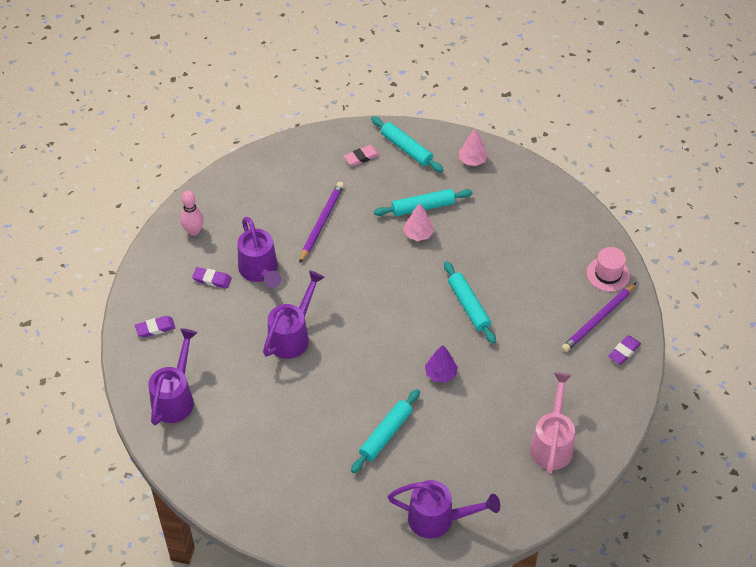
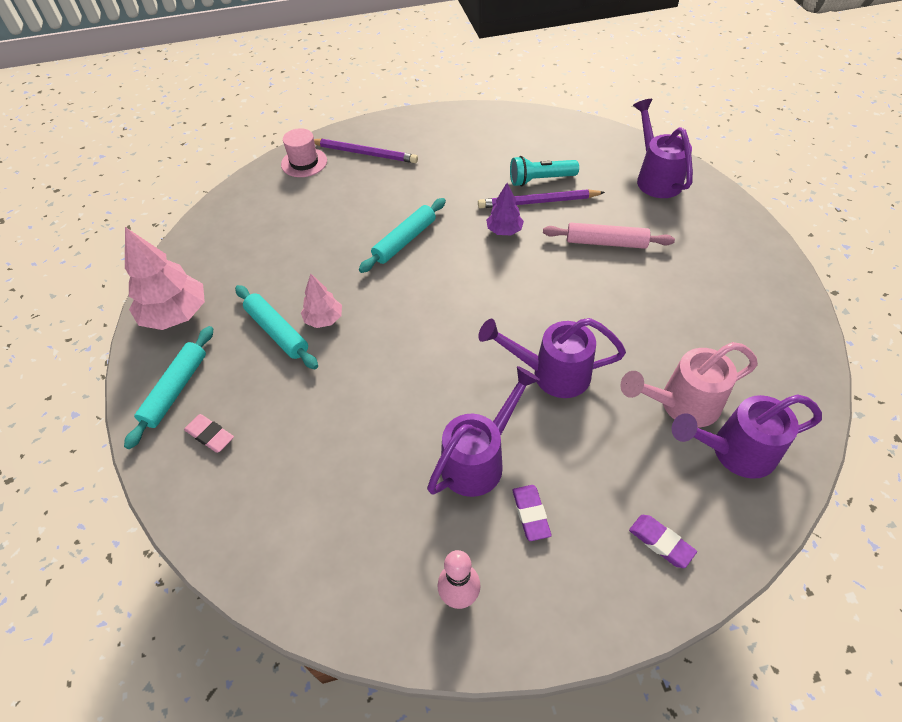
camera: 115 degrees left, 0 degrees up
(321, 223) = (355, 428): purple pencil -> purple pencil (538, 202)
(385, 434) = (606, 242): turquoise rolling pin -> pink rolling pin
(472, 160) = (175, 315): pink tree -> pink tree, size x1.78
(487, 430) = (540, 180): none -> turquoise flashlight
(552, 443) = (520, 140): pink watering can -> pink watering can (681, 404)
(624, 351) = (391, 130): purple eraser -> none

